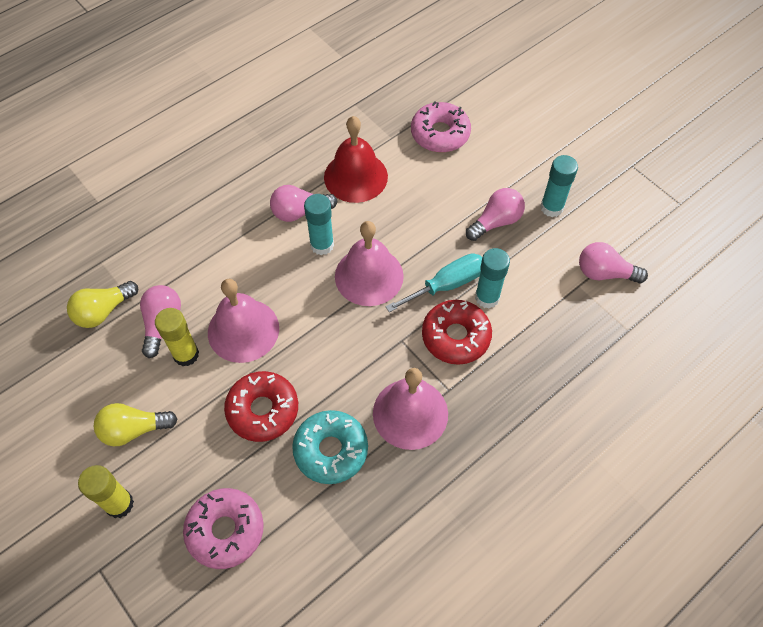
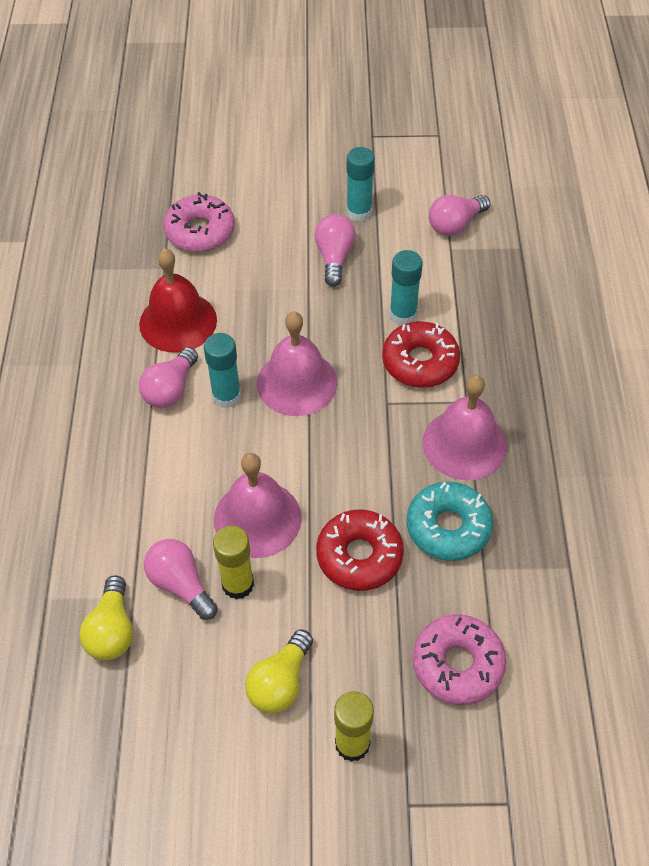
camera: 50 degrees left, 5 degrees down
(447, 285) = (363, 333): turquoise screwdriver -> none

